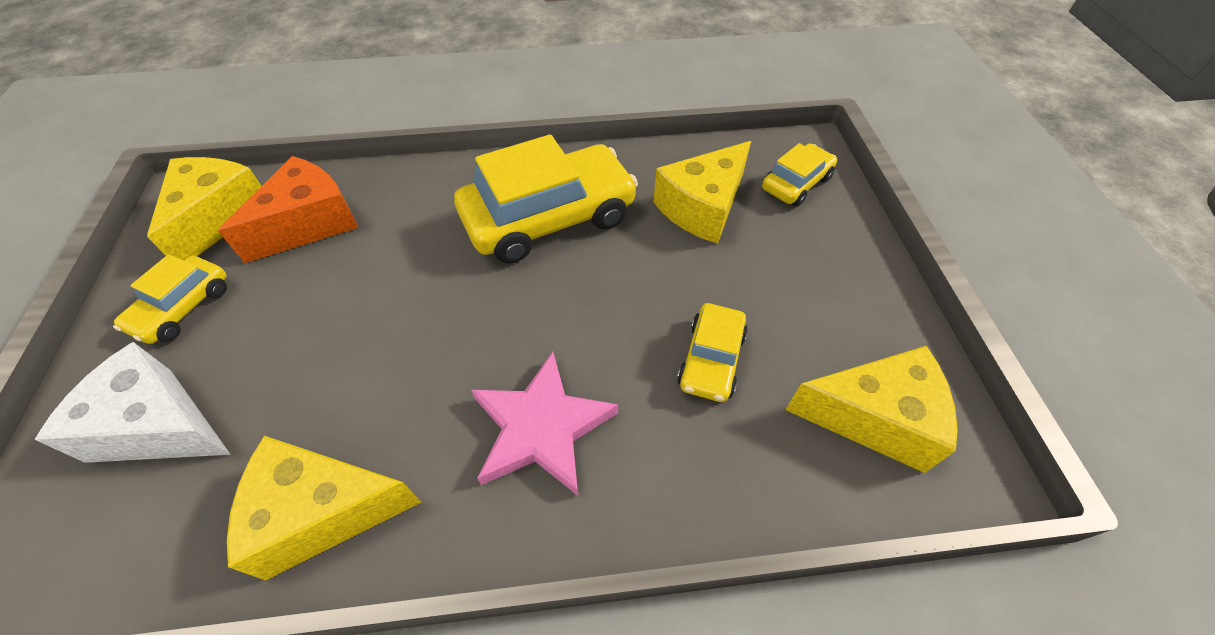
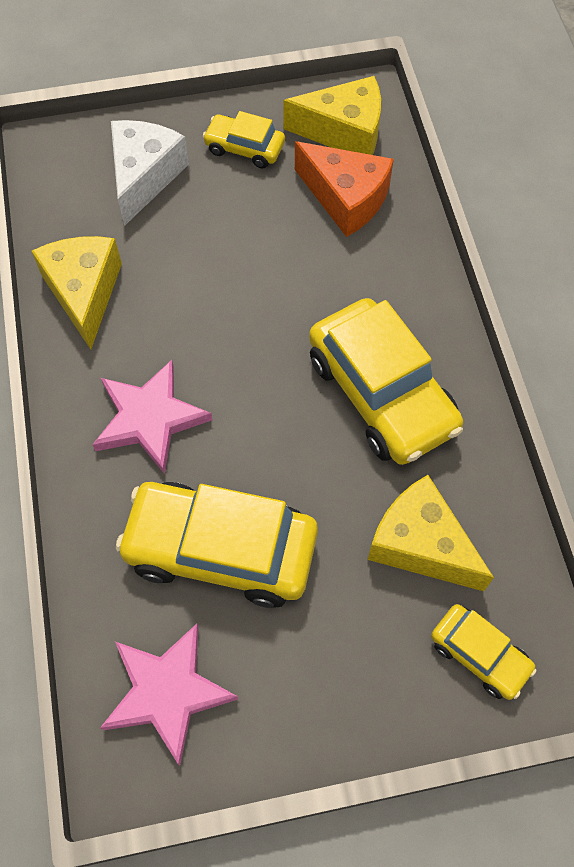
camera: 85 degrees right, 10 degrees up
(711, 360) = (220, 550): yellow car -> yellow car, size x1.94
(874, 417) = (167, 692): yellow cheese -> pink star

